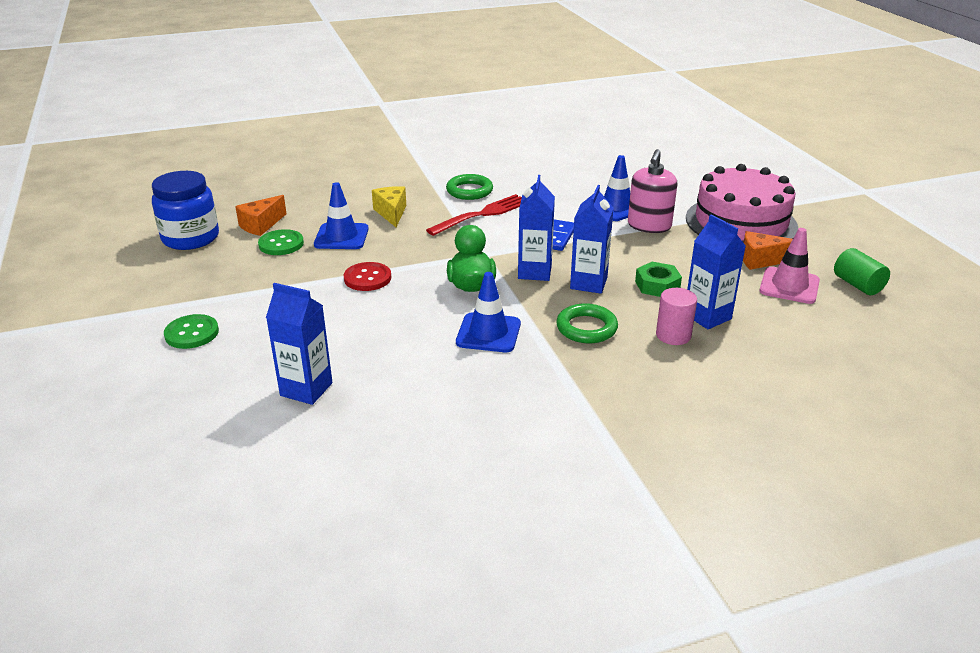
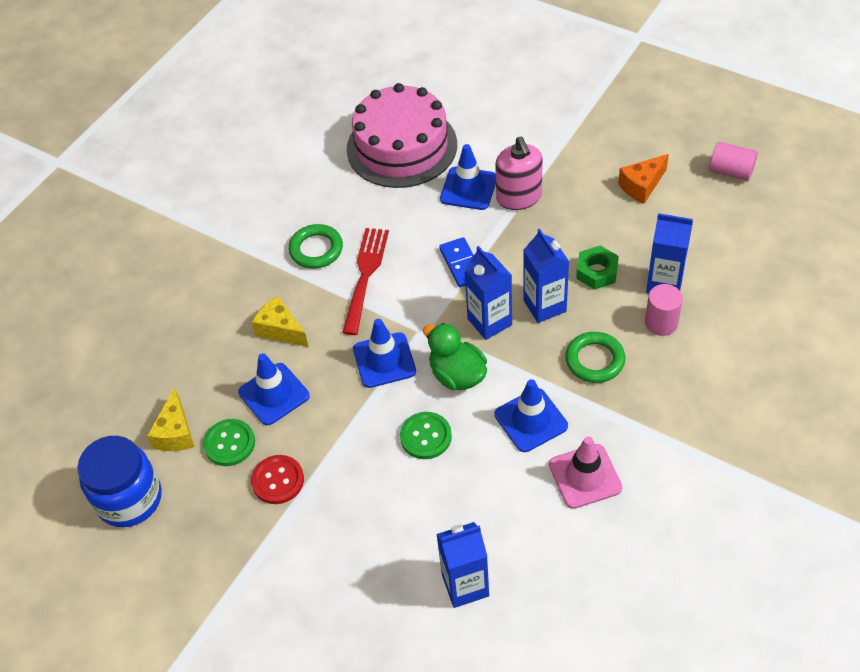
camera: 35 degrees left, 20 degrees up
(192, 333) = (295, 605): green button -> green button (425, 436)
(261, 225) = (175, 433): orange cheese -> yellow cheese
(367, 278) = (362, 429): red button -> red button (278, 480)
(433, 255) = (384, 360): none -> blue traffic cone
(741, 222) = (584, 144): pink cake -> pink cake (401, 146)
(789, 286) = (687, 205): pink traffic cone -> pink traffic cone (585, 476)
(857, 285) = (731, 171): green cylinder -> pink cylinder

